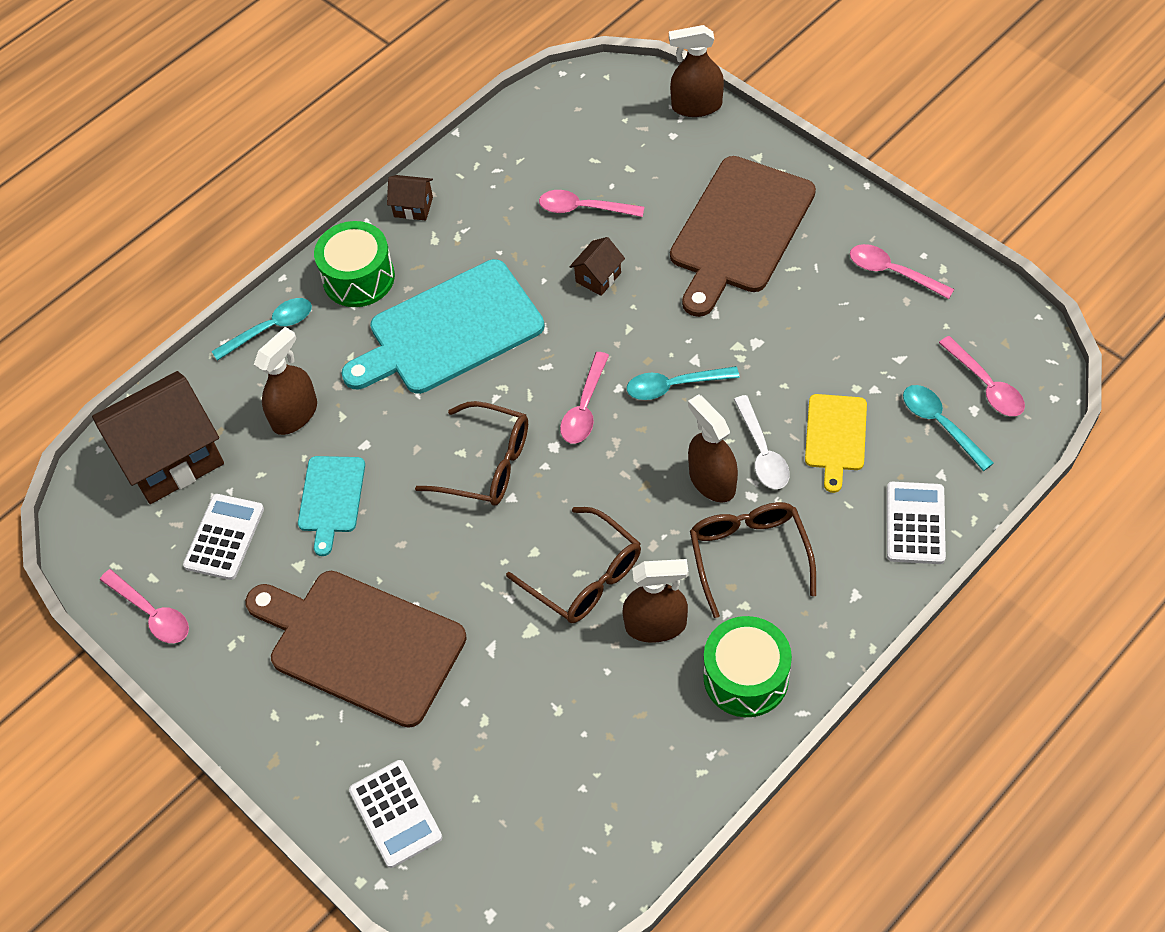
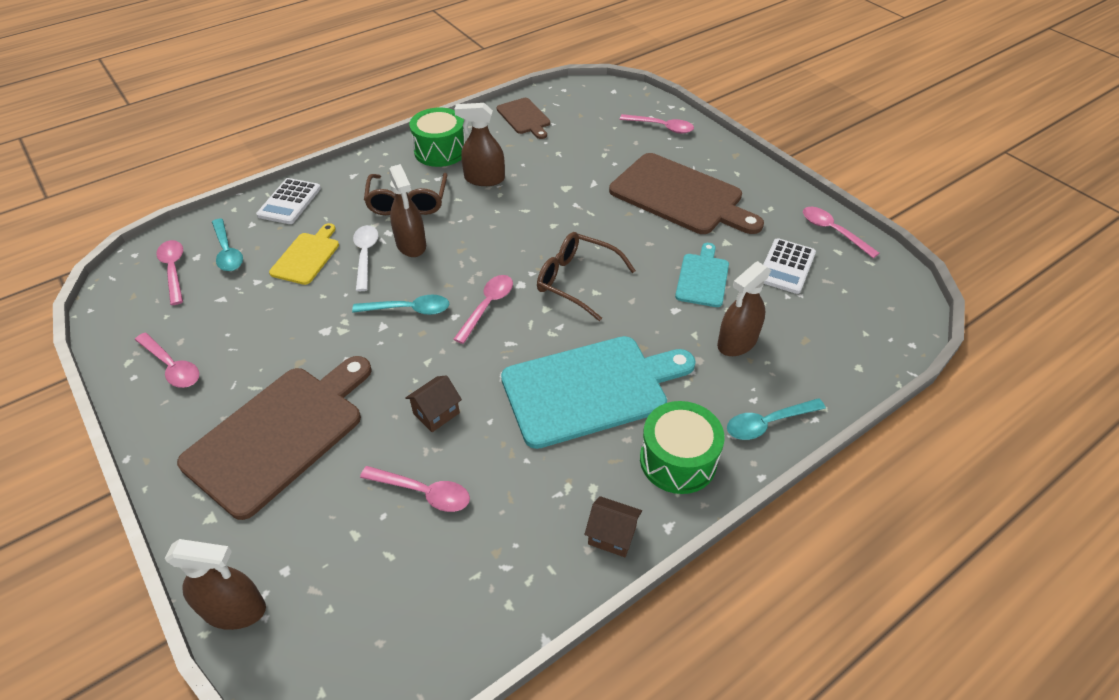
camera: 175 degrees left, 10 degrees down
(171, 457) = (843, 327): brown house -> none
(395, 814) = (661, 127): white calculator -> pink spoon
(585, 577) = (522, 207): brown glasses -> none
(635, 795) = (524, 117): none -> brown cutting board

